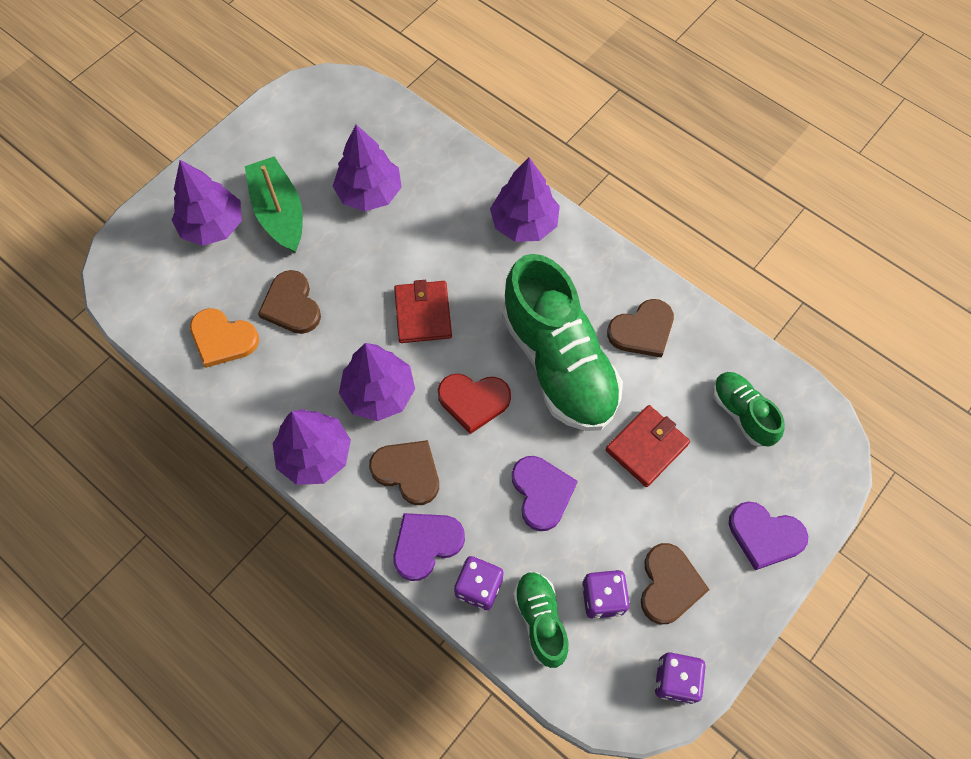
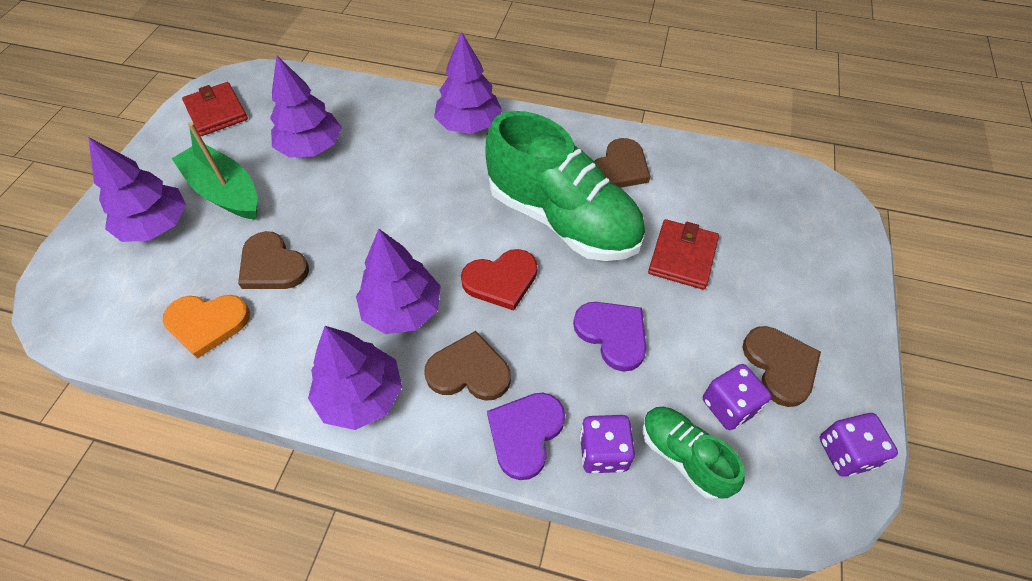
camera: 25 degrees left, 10 degrees down
(423, 314) = (412, 225): red wallet -> red wallet (216, 112)
(742, 413) = (743, 199): green shoe -> none
(765, 535) = (830, 287): purple heart -> none

